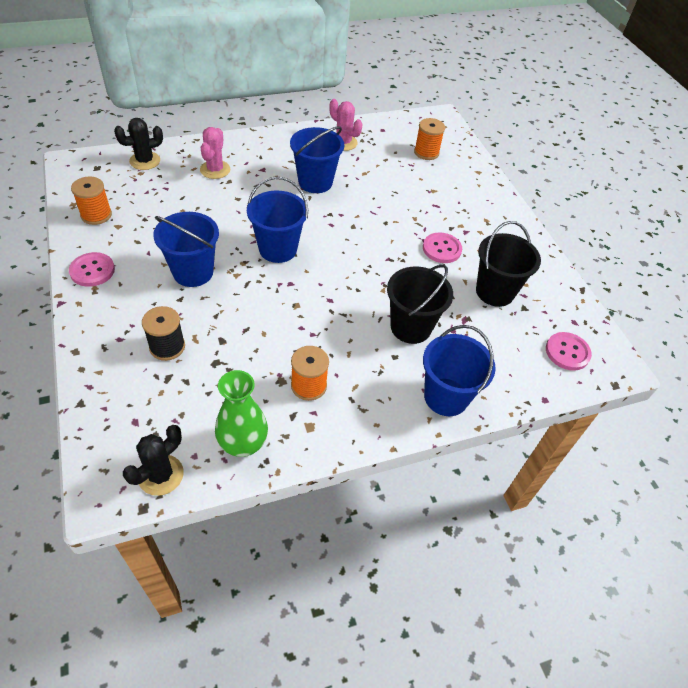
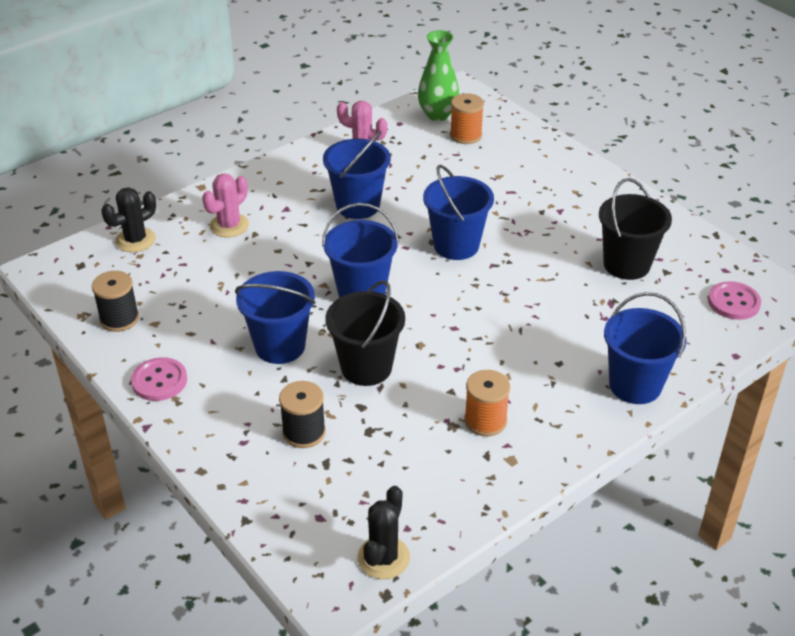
camera: 15 degrees left, 10 degrees down
(96, 215) = (119, 319): orange spool -> black spool
(215, 170) = (229, 226): pink cactus -> pink cactus turned 45 degrees clockwise
(243, 444) = (451, 499): green vase -> green vase (437, 114)
(370, 235) = (456, 245): none -> blue bucket
(411, 327) = (558, 328): black bucket -> black bucket (366, 367)
(441, 249) = (544, 237): pink button -> none

